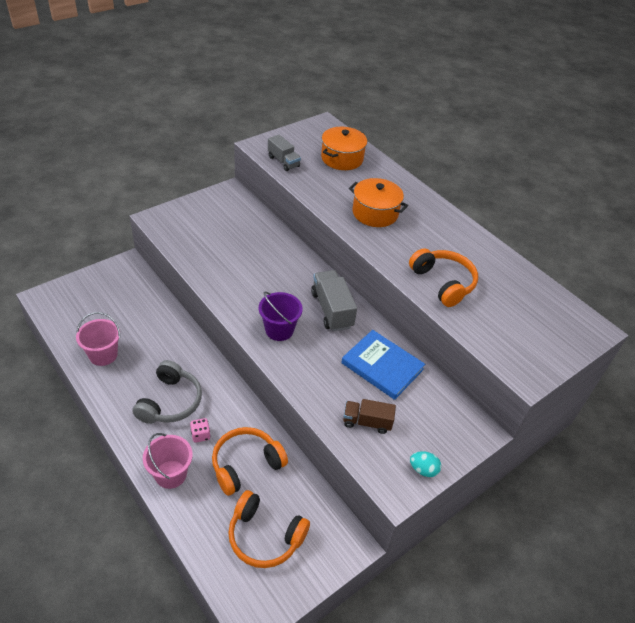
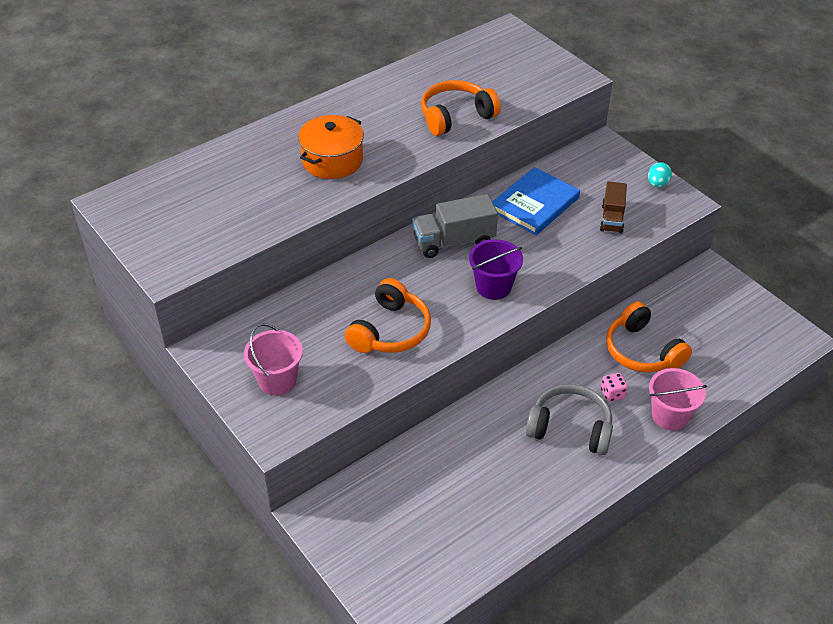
camera: 85 degrees left, 0 degrees up
(103, 355) = (504, 513): pink bucket -> pink bucket (277, 380)
(265, 536) = (720, 332): orange headphones -> orange headphones (390, 331)
(283, 161) = (212, 245): grey truck -> none
(342, 158) = (206, 186): orange pot -> none

